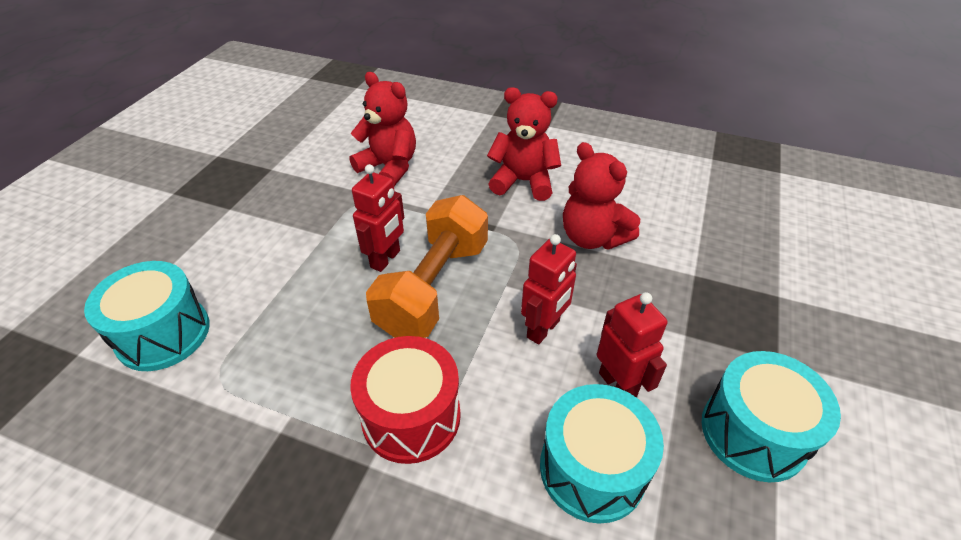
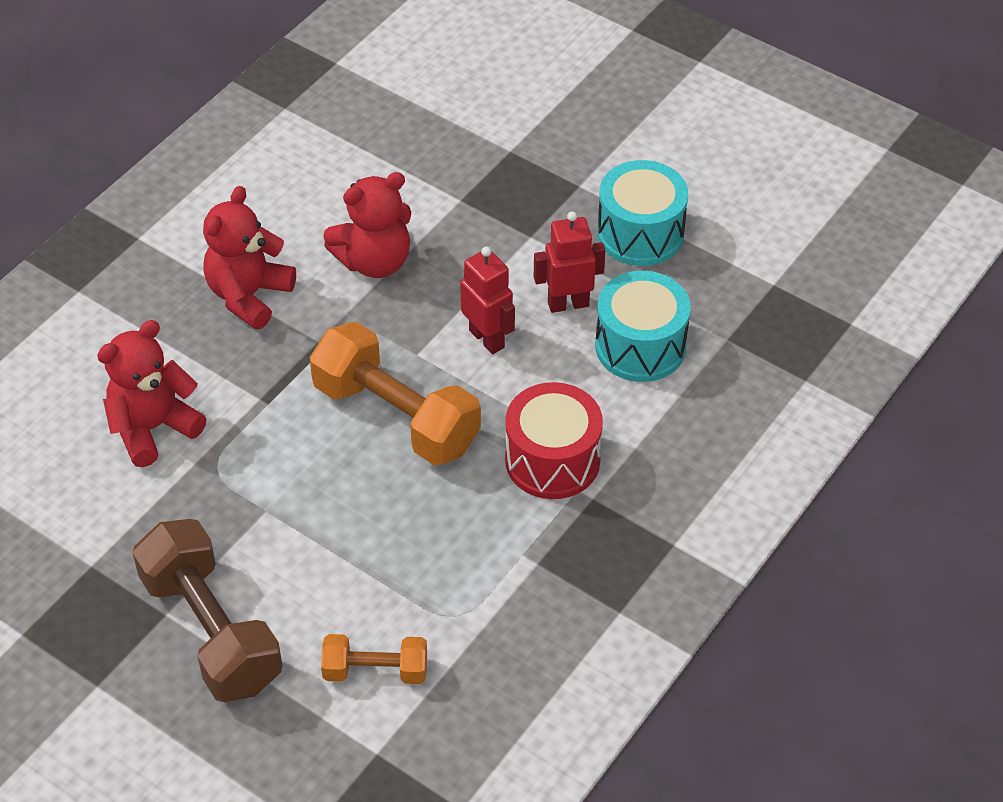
camera: 75 degrees left, 5 degrees up
(163, 334) = (375, 671): turquoise drum -> orange dumbbell
(213, 233) = (211, 631): none -> brown dumbbell
(386, 259) = (334, 454): red robot -> none

